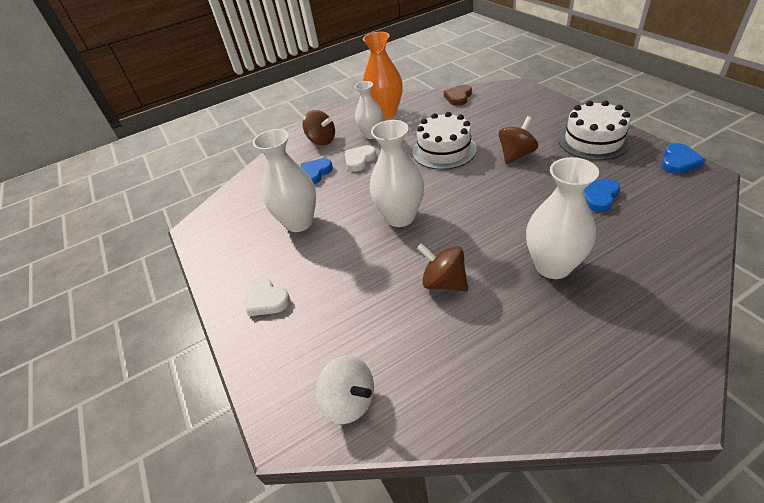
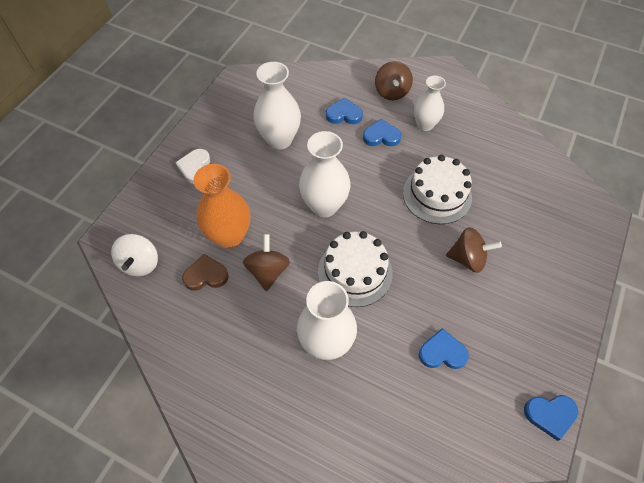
camera: 50 degrees right, 15 degrees up
(359, 160) = (381, 136): white heart -> blue heart
(385, 113) = (467, 117): orange vase -> orange vase (229, 236)
(458, 97) = (540, 165): brown heart -> brown heart (206, 275)
(593, 141) = (538, 321): white cake -> white cake (355, 272)

